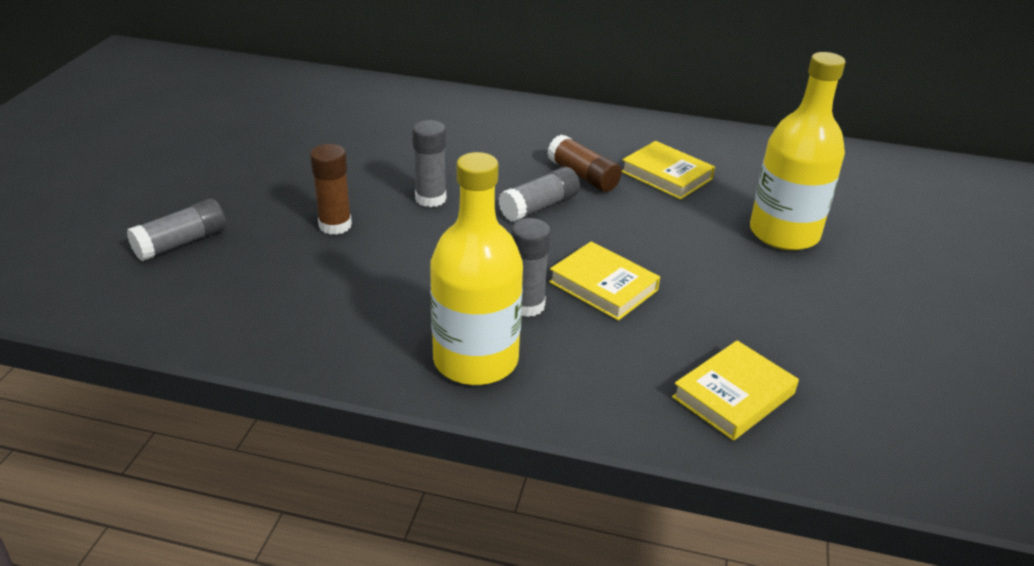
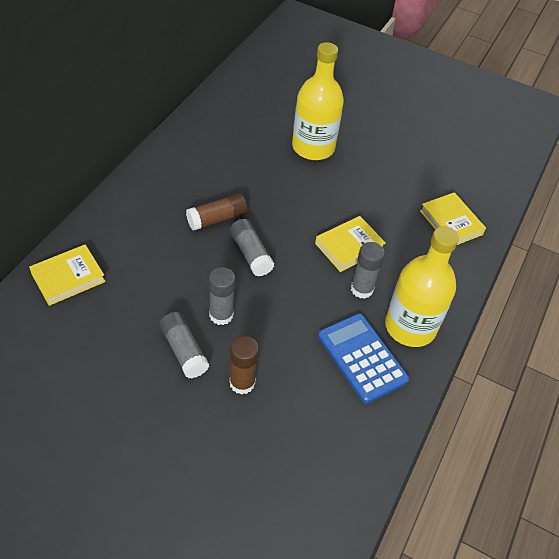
camera: 80 degrees left, 15 degrees up
(181, 243) = (239, 497): grey glue stick -> grey glue stick (184, 351)
(401, 316) = (362, 358): none -> blue calculator
(666, 175) = (230, 175): yellow book -> yellow book (68, 277)

